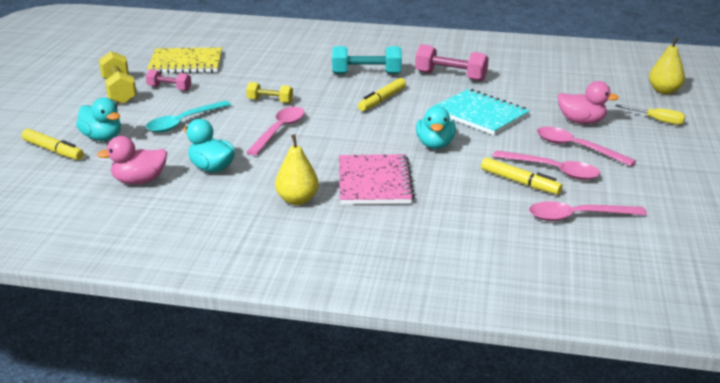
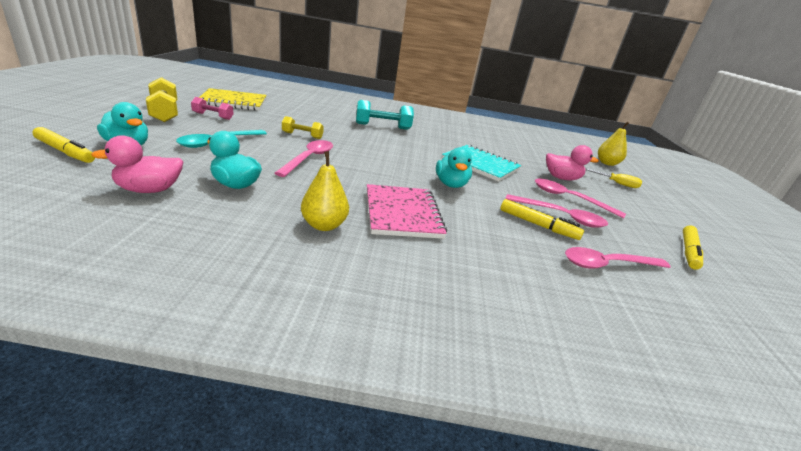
camera: 10 degrees left, 0 degrees up
(382, 100) = (398, 145): yellow marker -> yellow marker (688, 252)
(450, 76) = (448, 136): pink dumbbell -> none

